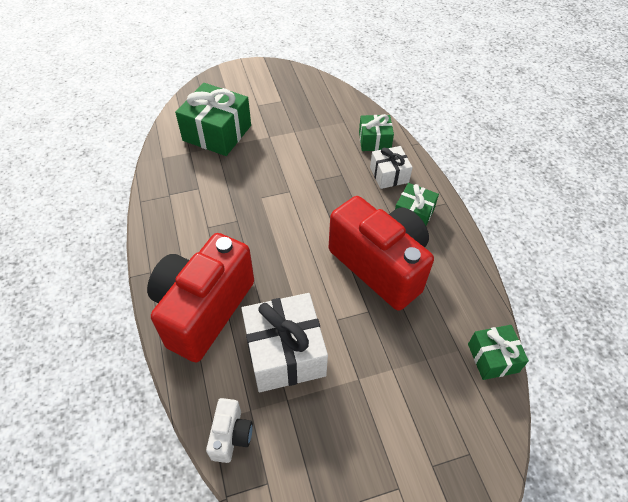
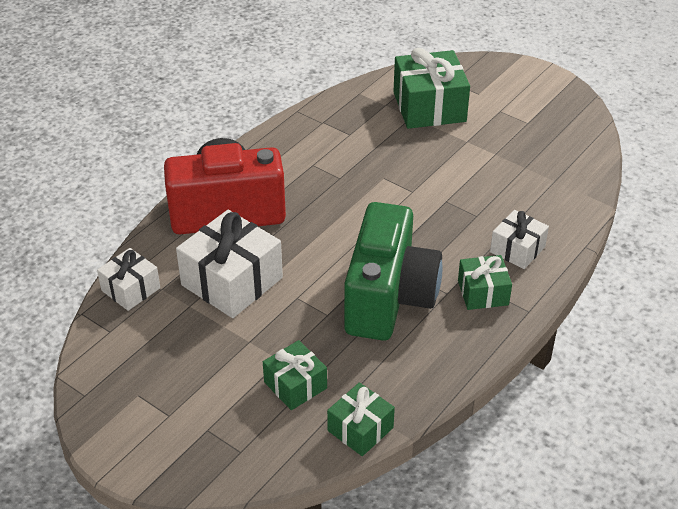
camera: 55 degrees right, 10 degrees down
(231, 435) = (131, 289): white camera -> white gift
(374, 141) = (555, 215): green gift -> green gift (295, 385)
(380, 265) = (389, 298): red camera -> green camera

